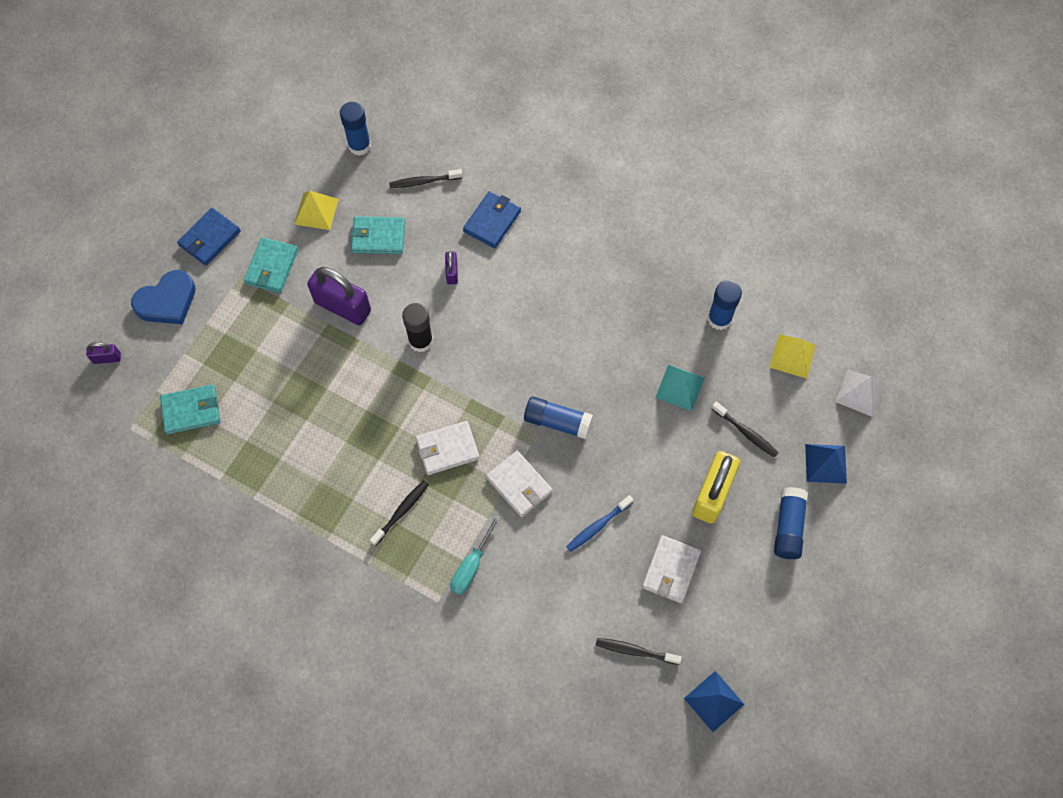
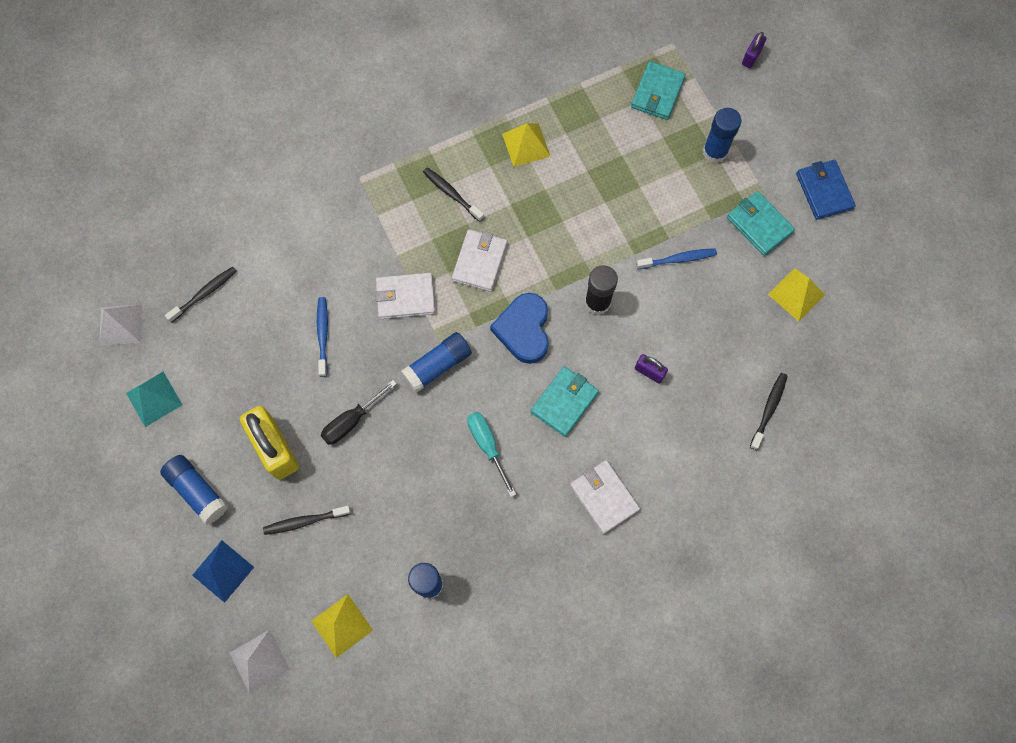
camera: 125 degrees right, 5 degrees up
(167, 301) = (778, 126): blue heart -> blue heart (524, 330)
(313, 483) = (526, 145): none -> yellow pyramid
(342, 306) = (677, 259): purple padlock -> blue toothbrush
(359, 145) = (850, 376): blue glue stick -> blue glue stick (714, 152)
(378, 237) = (731, 331): turquoise wallet -> turquoise wallet (564, 402)
(401, 512) = (452, 194): black toothbrush -> black toothbrush turned 150 degrees clockwise
(471, 566) = (367, 218): turquoise screwdriver -> turquoise screwdriver (487, 445)
(492, 221) = (681, 444): blue wallet -> none
(648, 454) = (351, 421): none -> black screwdriver
(671, 570) = (242, 366): white wallet -> white wallet (604, 497)
(680, 387) = (390, 495): turquoise pyramid -> turquoise pyramid (154, 399)
(713, 701) = (120, 324): blue pyramid -> white pyramid

